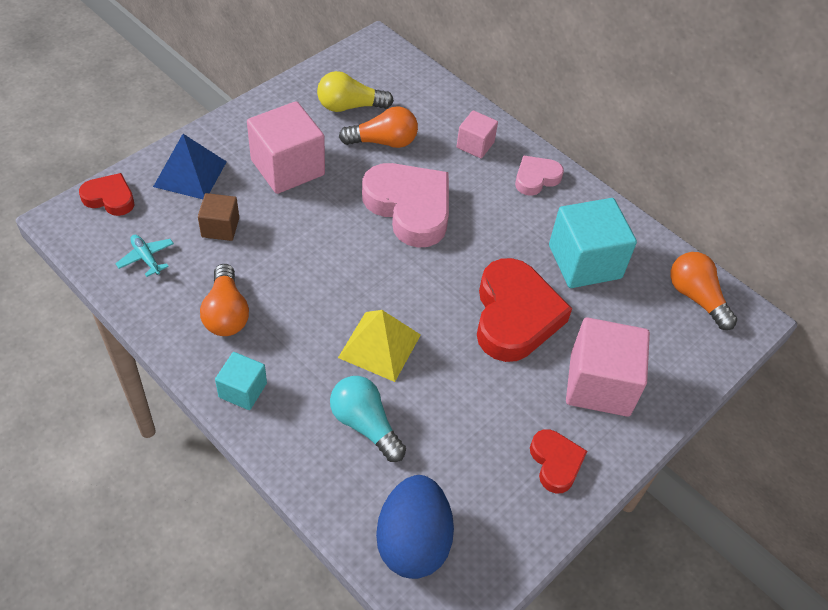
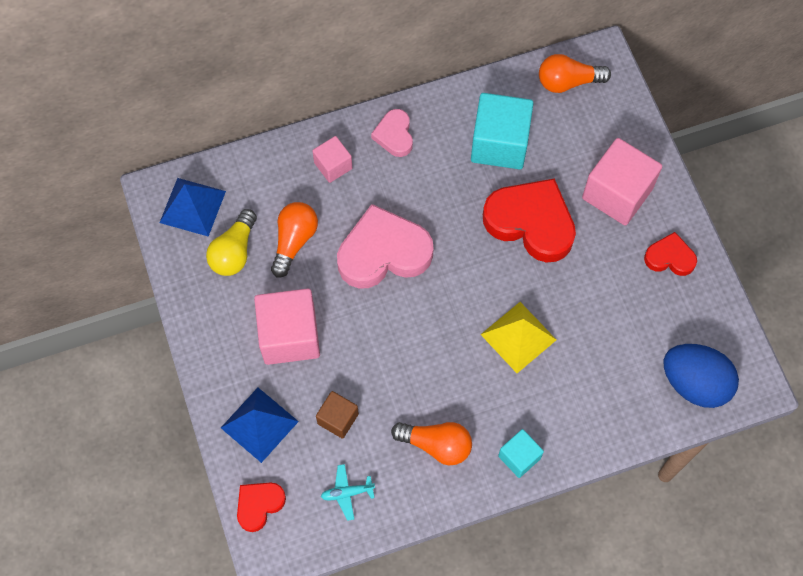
camera: 60 degrees left, 15 degrees up
(365, 424) = (586, 377): turquoise light bulb -> none
(376, 68) = (192, 207): none -> blue pyramid

